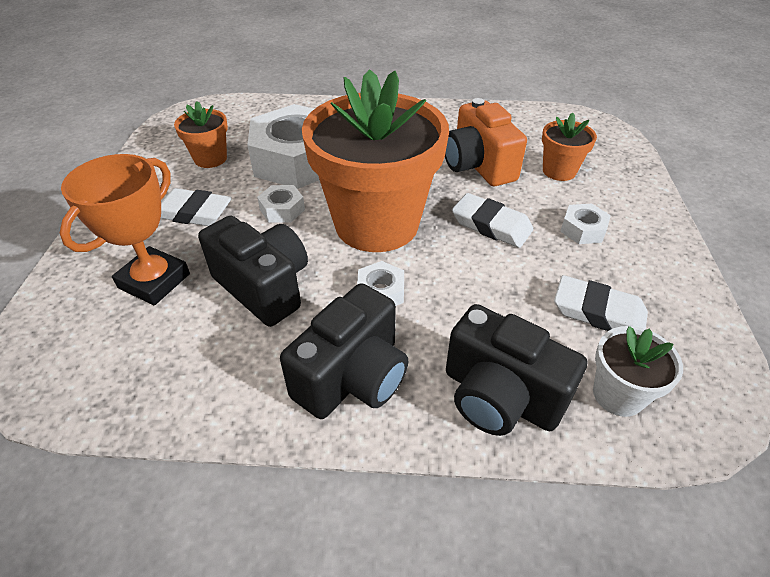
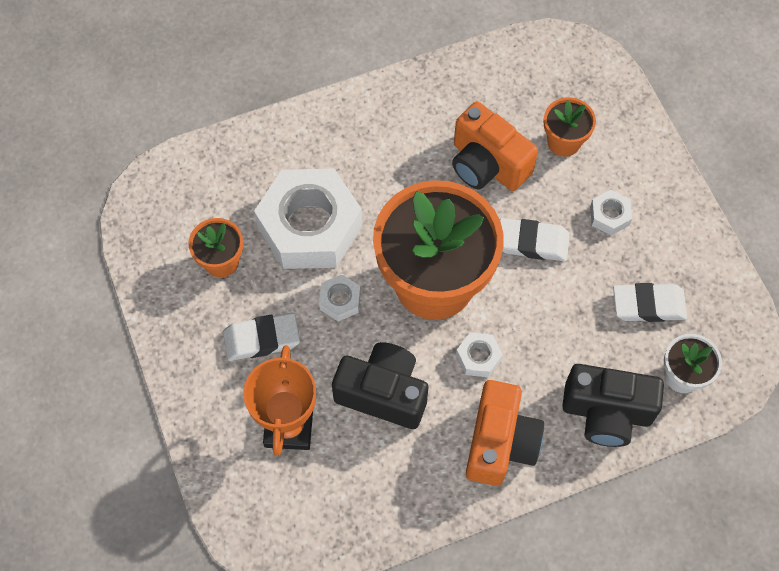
camera: 25 degrees left, 20 degrees up
(352, 377) = (500, 443): black camera -> orange camera

